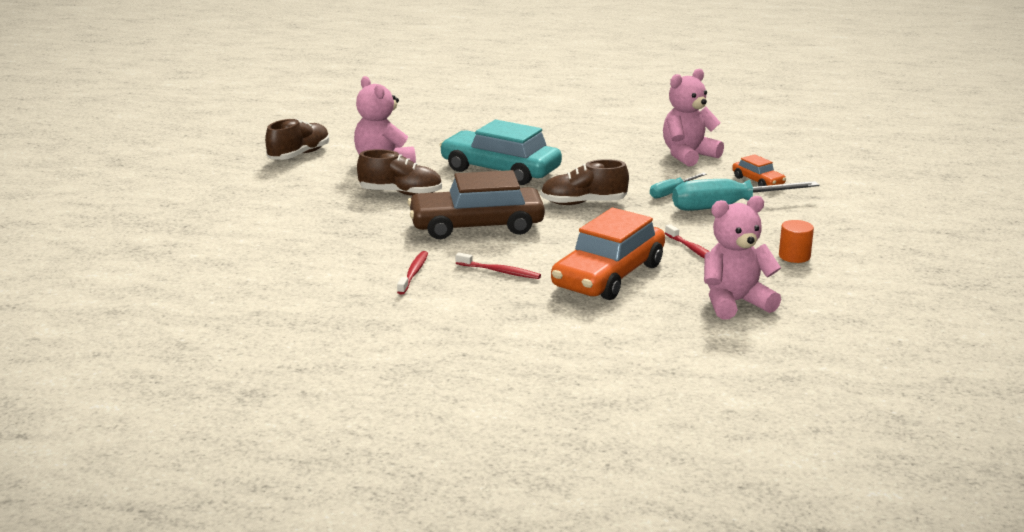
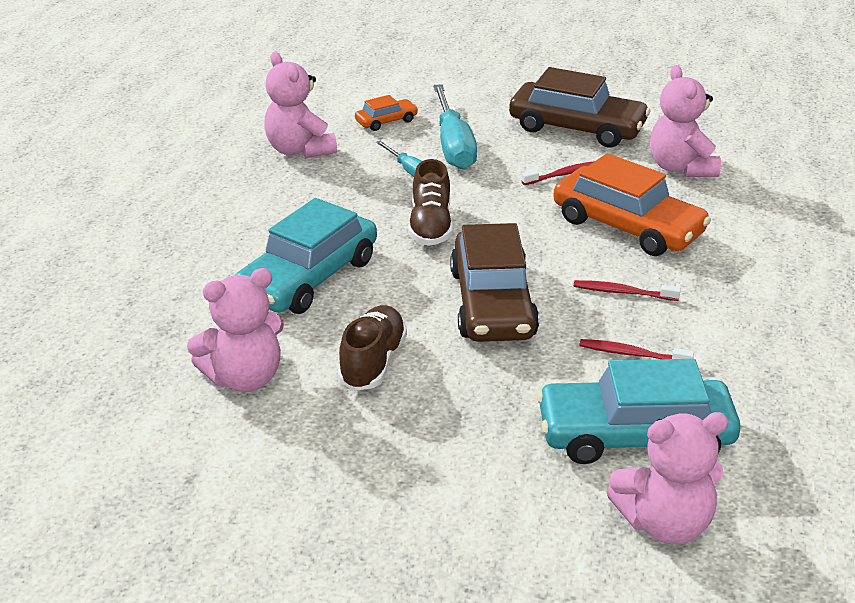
camera: 85 degrees left, 10 degrees up
(225, 279) = (664, 523): none -> pink teddy bear
(299, 155) = (181, 469): brown shoe -> none
(316, 272) = (634, 435): none -> turquoise car
(500, 271) = (622, 292): red toothbrush -> red toothbrush turned 105 degrees counterclockwise
(794, 256) = (577, 128): orange cylinder -> brown car

